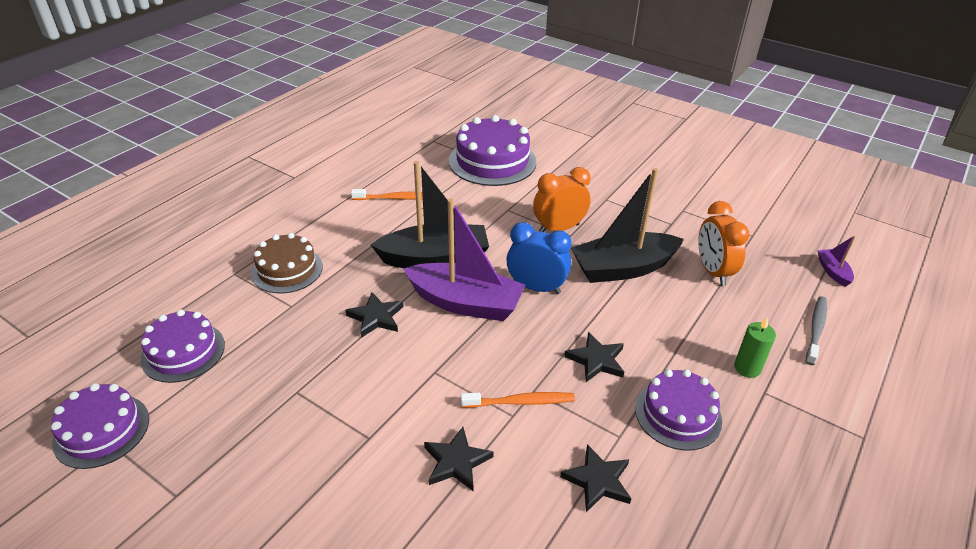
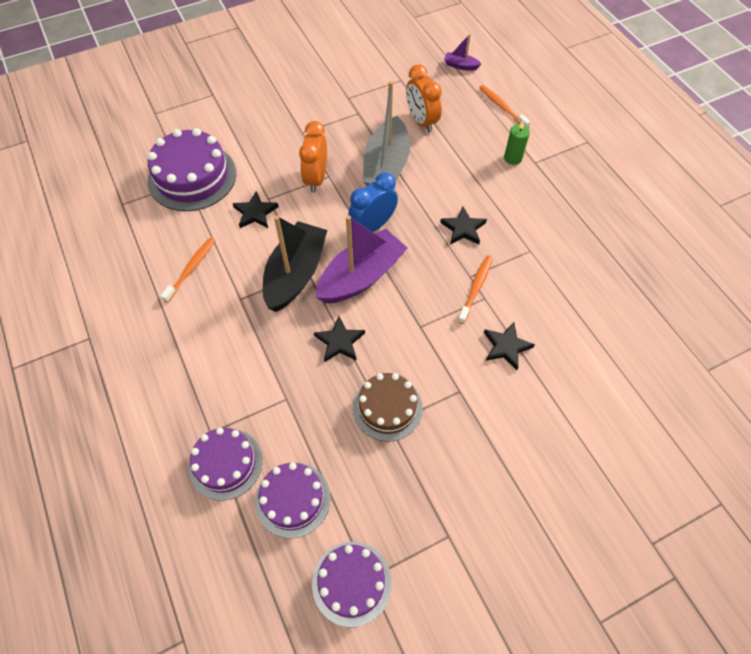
camera: 60 degrees left, 20 degrees up
(287, 270) = (235, 387): brown cake -> brown cake (387, 408)
(598, 480) = (556, 279): black star -> black star (255, 213)
(623, 268) = (386, 166): black boat -> grey boat
(678, 414) = (529, 212): purple cake -> purple cake (225, 463)
(713, 271) = (421, 121): orange clock -> orange clock turned 45 degrees clockwise
(816, 329) = (502, 107): grey toothbrush -> orange toothbrush

